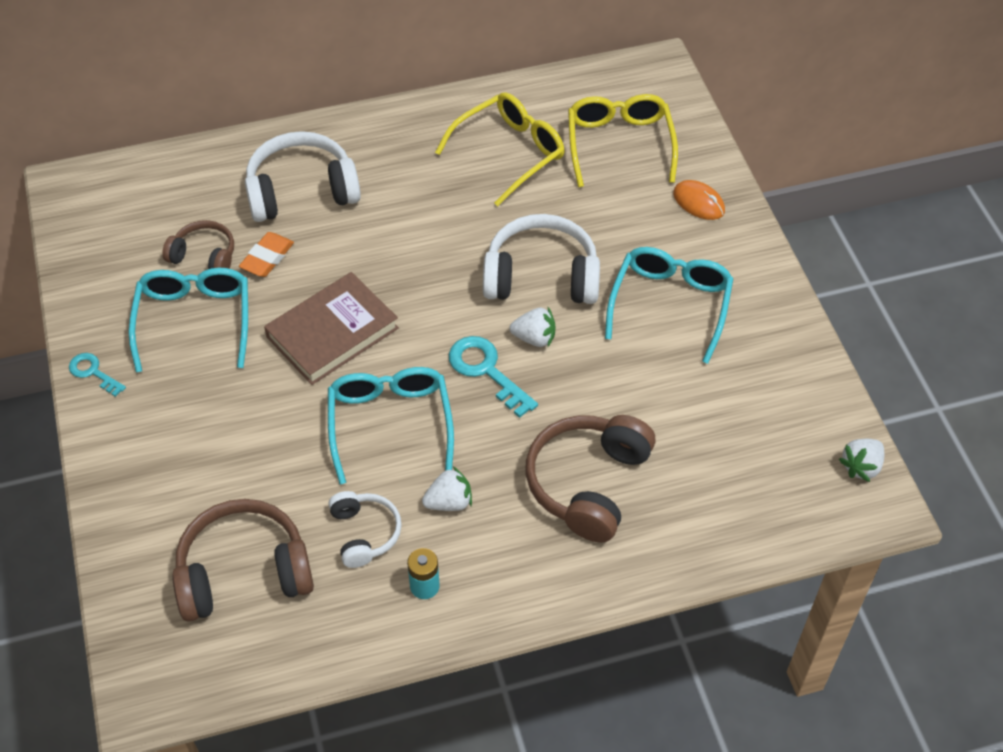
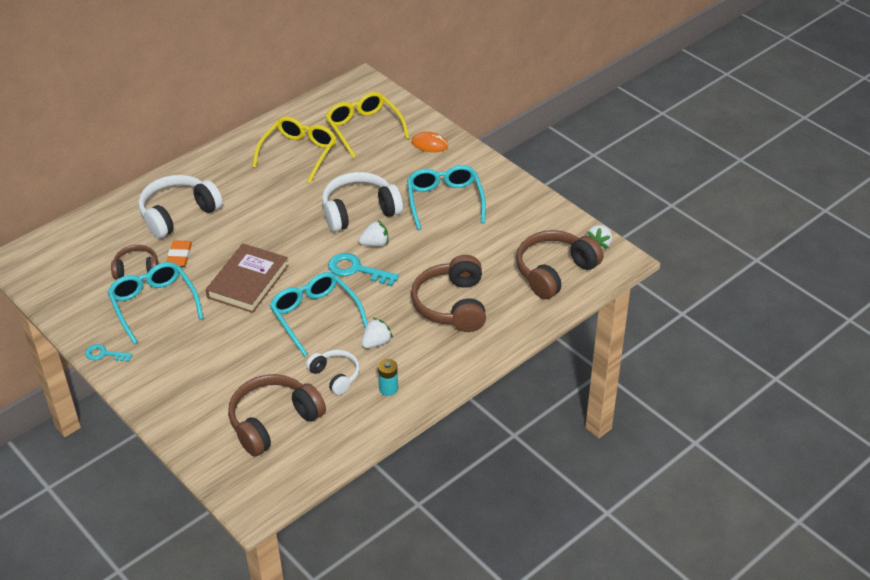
camera: 25 degrees left, 10 degrees down
(768, 487) = (554, 271): none -> brown headphones

